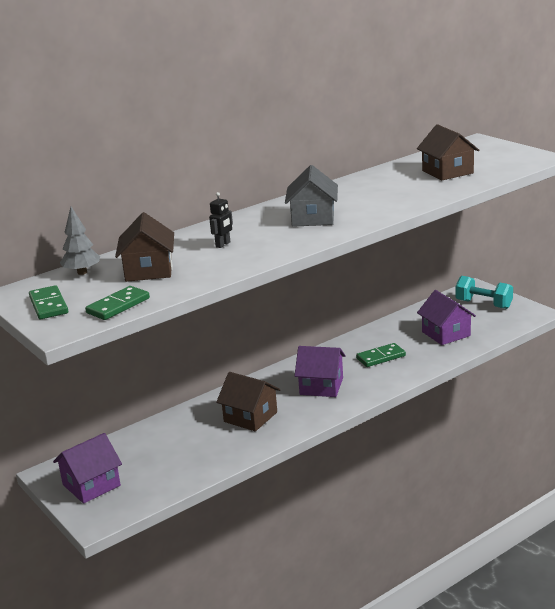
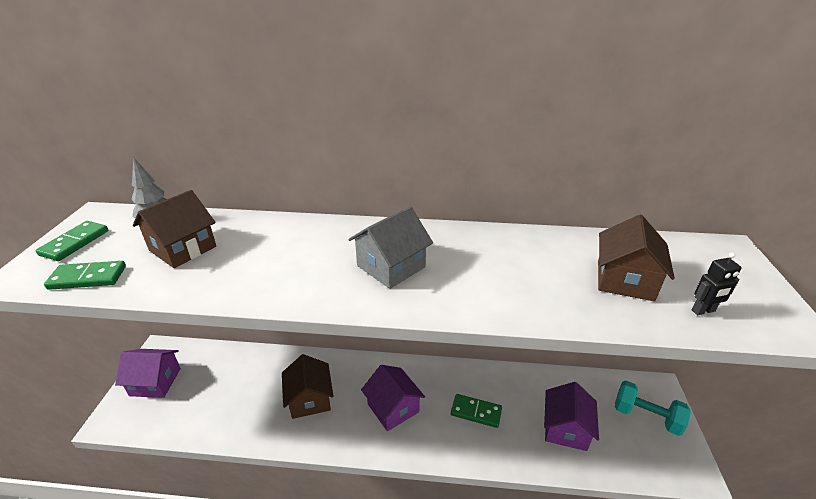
camera: 40 degrees right, 10 degrees up
(223, 244) = (275, 253): black robot -> black robot (703, 311)
(483, 304) = (646, 416): turquoise dumbbell -> turquoise dumbbell turned 45 degrees counterclockwise

